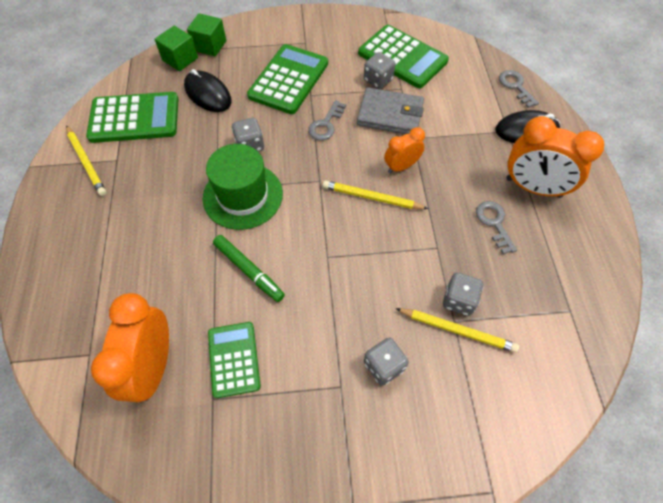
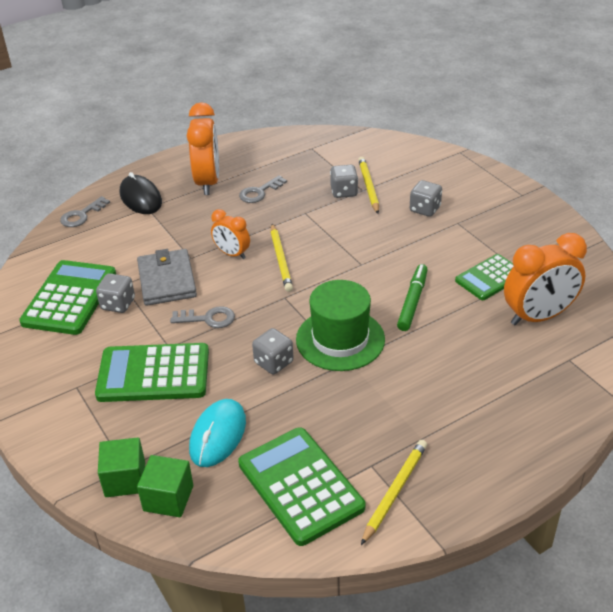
camera: 115 degrees left, 20 degrees down
(208, 94) = (218, 435): black mouse -> turquoise mouse

